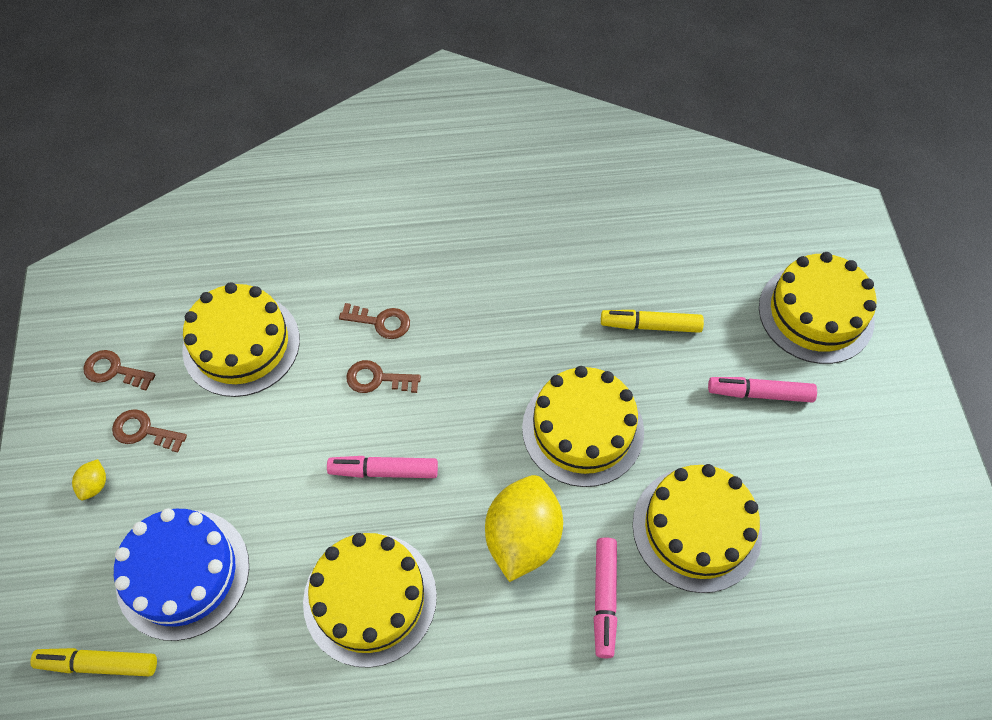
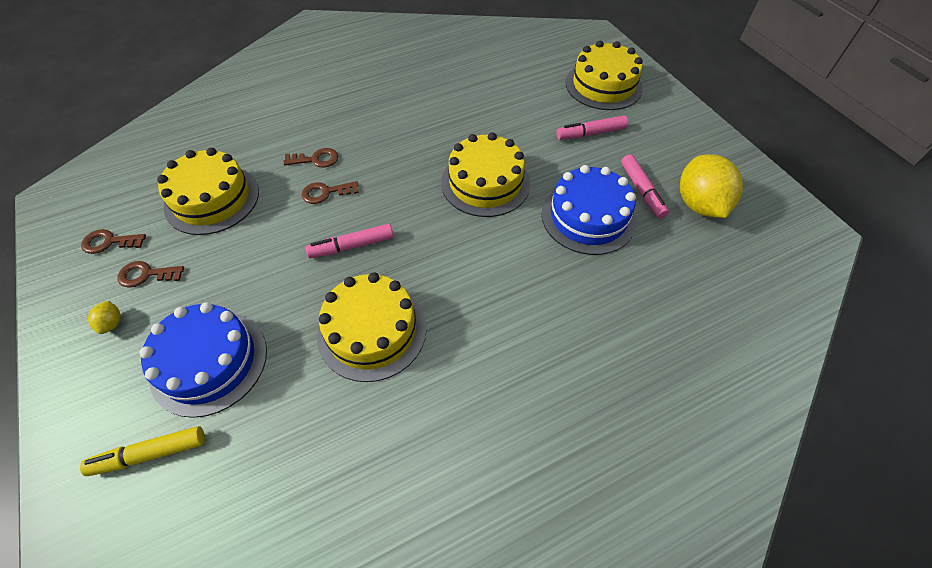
camera: 20 degrees left, 5 degrees down
(522, 537) = (471, 257): yellow lemon -> yellow lemon (699, 204)
(604, 599) = (546, 277): pink marker -> pink marker (642, 191)
(650, 325) = (504, 116): yellow marker -> none
(696, 528) = (588, 217): yellow cake -> blue cake

